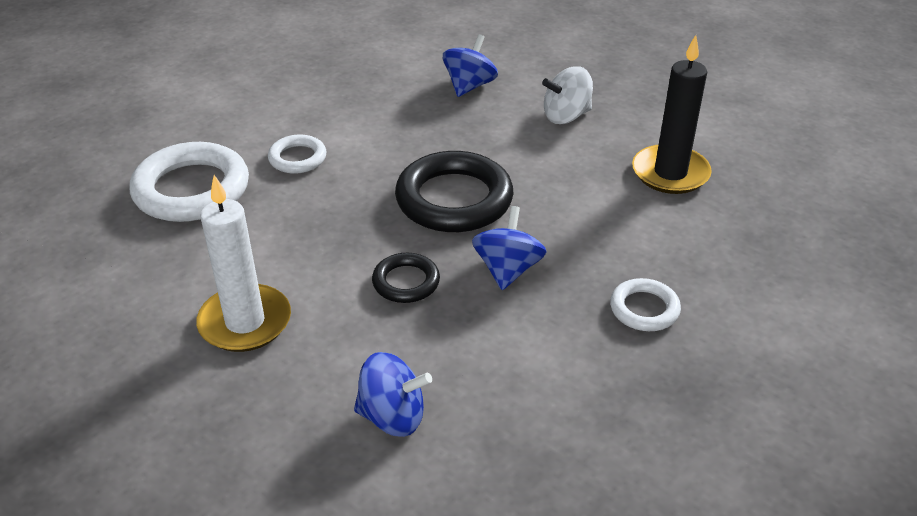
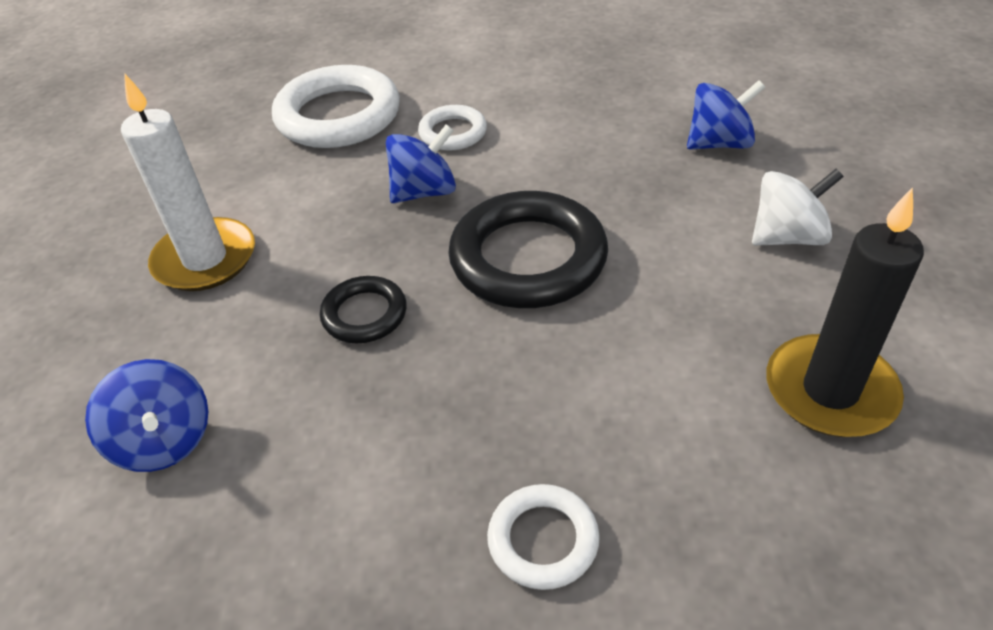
camera: 50 degrees right, 5 degrees up
(507, 270) = (469, 372): blue spinning top -> blue spinning top (424, 192)
(566, 116) = (788, 237): white spinning top -> white spinning top turned 135 degrees clockwise

